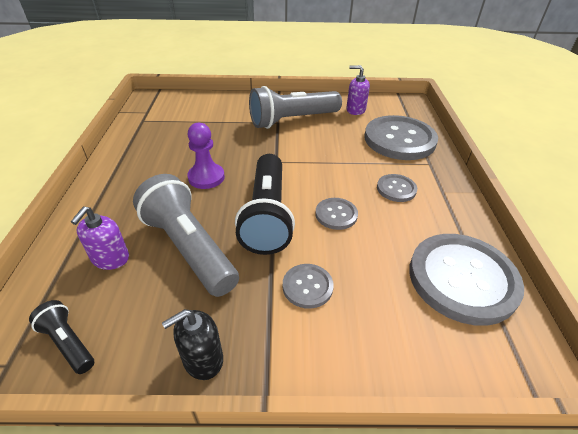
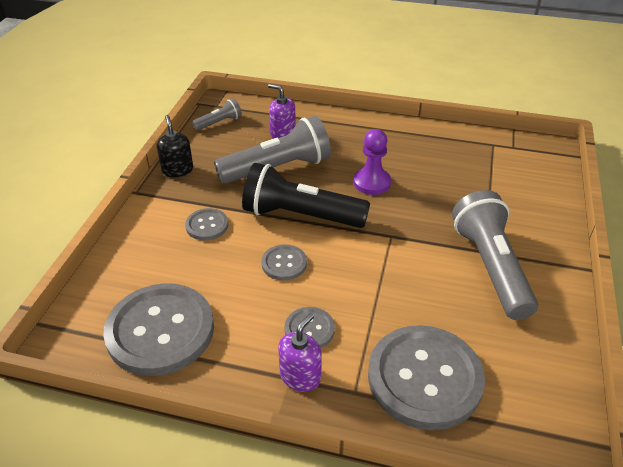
camera: 105 degrees right, 0 degrees up
(68, 342) = (219, 122): black flashlight -> grey flashlight
(355, 110) = (526, 351): purple soap dispenser -> purple soap dispenser (300, 376)

